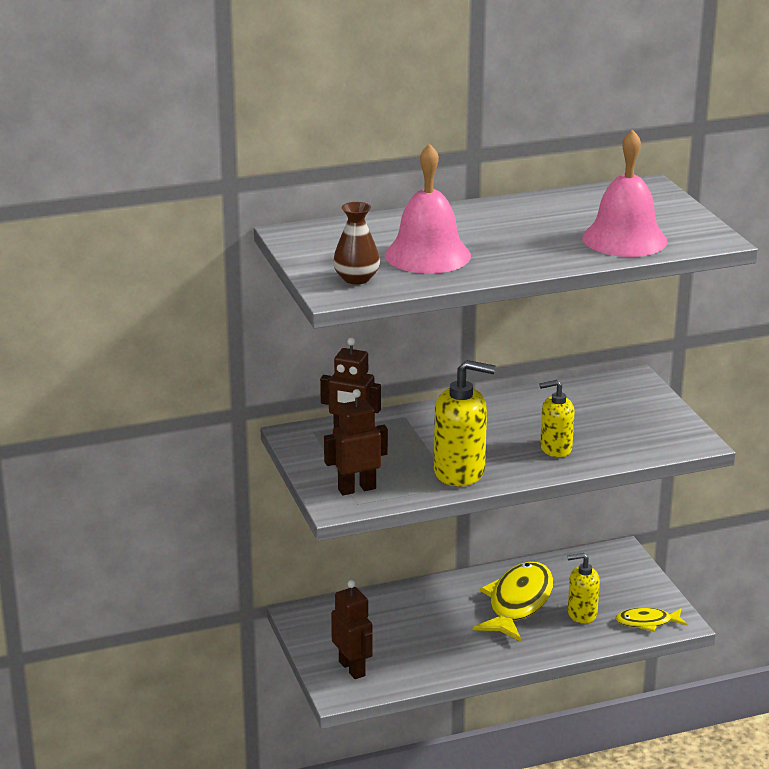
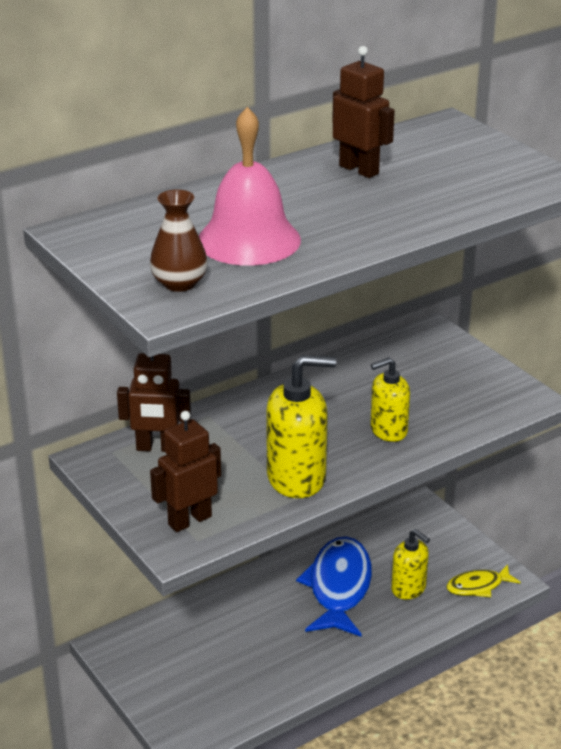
camera: 15 degrees left, 5 degrees up
(352, 668) = (190, 705): brown robot -> brown robot (359, 170)
(518, 603) = (338, 587): yellow fish -> blue fish
(581, 614) = (408, 588): yellow soap dispenser -> yellow soap dispenser turned 120 degrees counterclockwise
(624, 239) = (459, 191): pink bell -> none

